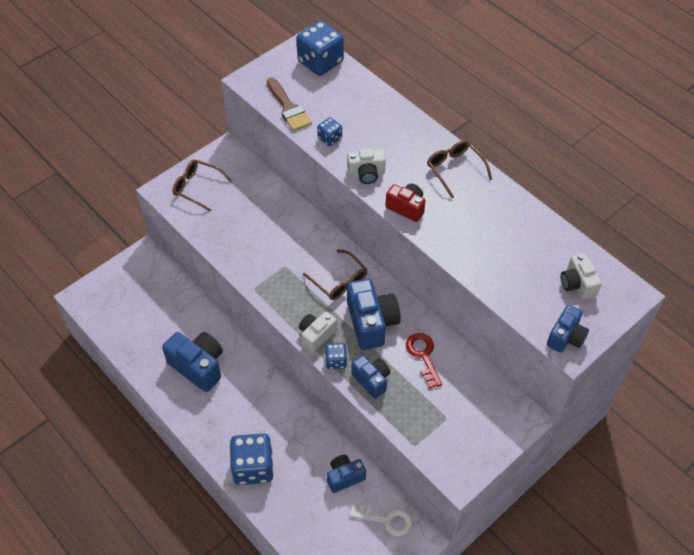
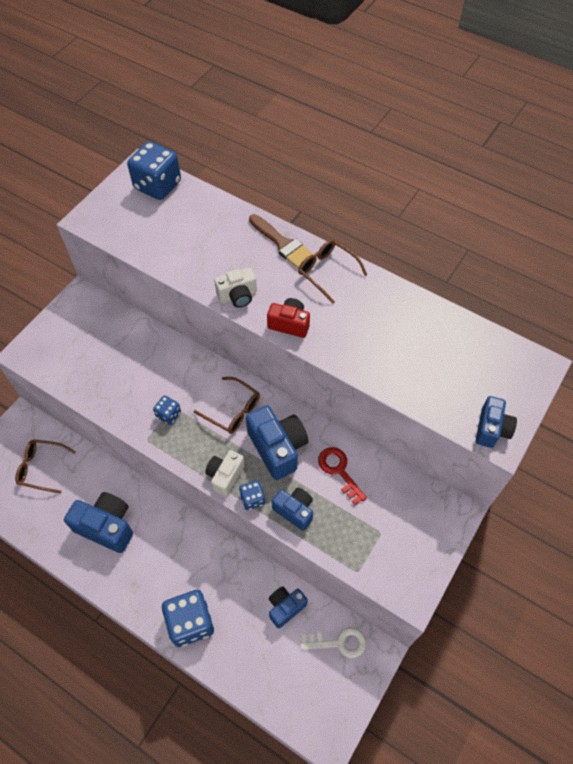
camera: 15 degrees left, 5 degrees up
(197, 187) = (59, 342): brown glasses -> brown glasses (41, 468)
(288, 108) = (137, 241): brown brush -> brown brush (282, 244)
(330, 138) = (189, 265): blue dice -> blue dice (168, 415)
(577, 284) = (485, 368): white camera -> none

